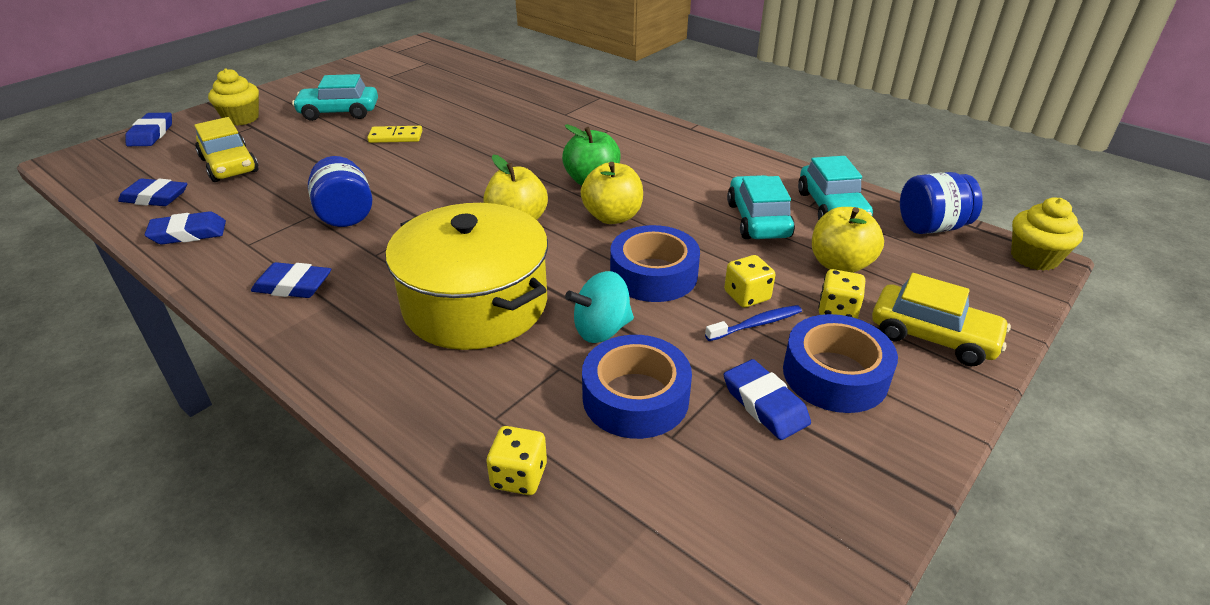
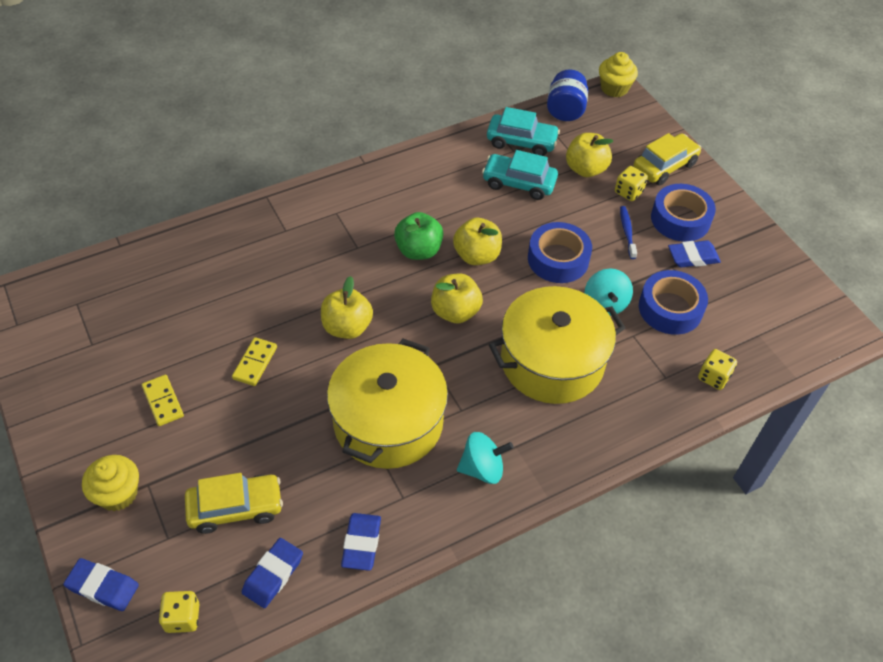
camera: 70 degrees left, 15 degrees up
(293, 286) = (482, 468): blue eraser -> turquoise spinning top
(339, 112) = (163, 401): turquoise car -> yellow domino
(345, 215) = (388, 422): blue jar -> yellow pot
(460, 167) = (347, 327): none -> yellow apple
(747, 296) = (599, 224): yellow dice -> yellow dice (182, 617)

